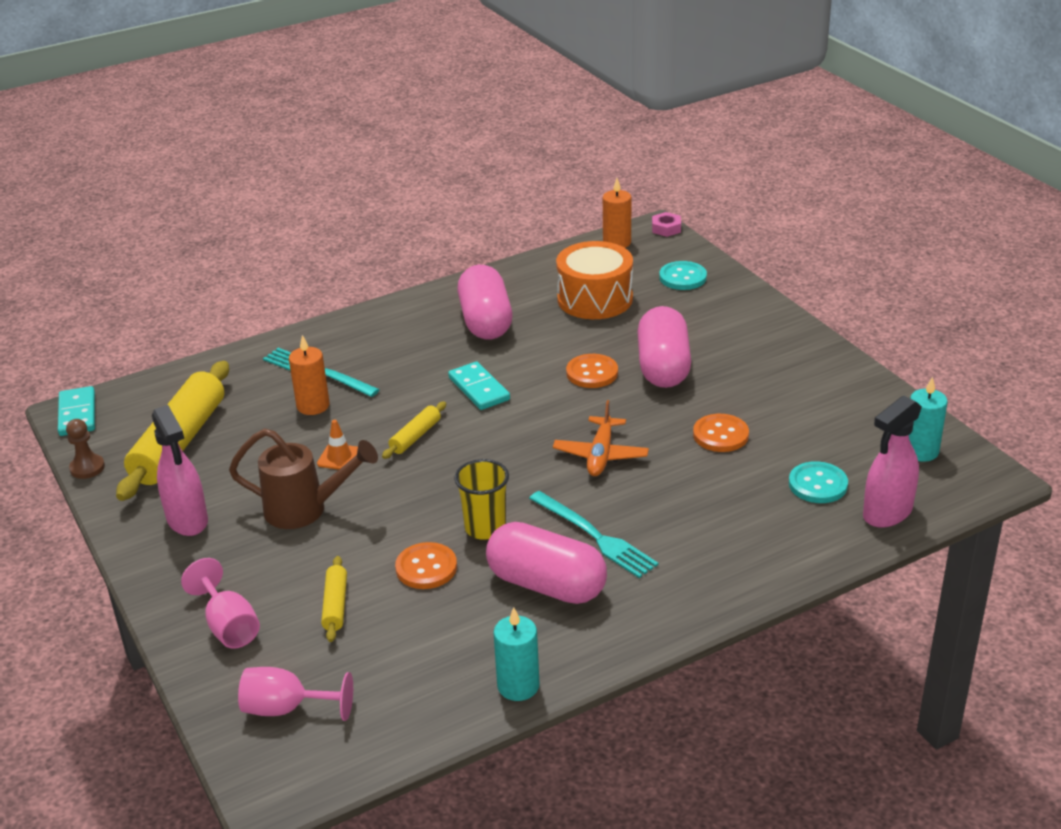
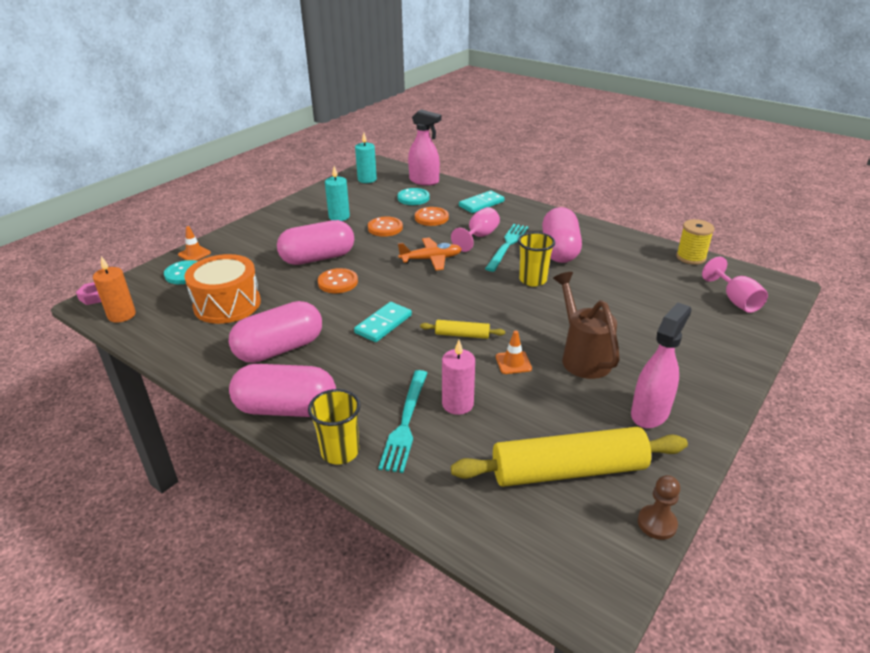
camera: 115 degrees left, 0 degrees up
(77, 414) = (591, 594): turquoise domino -> turquoise domino (481, 204)
(228, 626) = (712, 346): pink goblet -> pink goblet (479, 237)
(313, 406) = (457, 404): orange candle -> pink candle
(315, 335) = (340, 452): none -> yellow cup
(335, 605) = (649, 311): yellow rolling pin -> none
(392, 316) = (286, 409): none -> pink capsule
(424, 728) = (691, 257): none -> yellow spool
(426, 568) = (586, 290): orange button -> orange button (431, 218)
(518, 686) = (635, 241): turquoise candle -> turquoise candle (339, 217)
(730, 285) = (194, 254): none -> orange traffic cone

